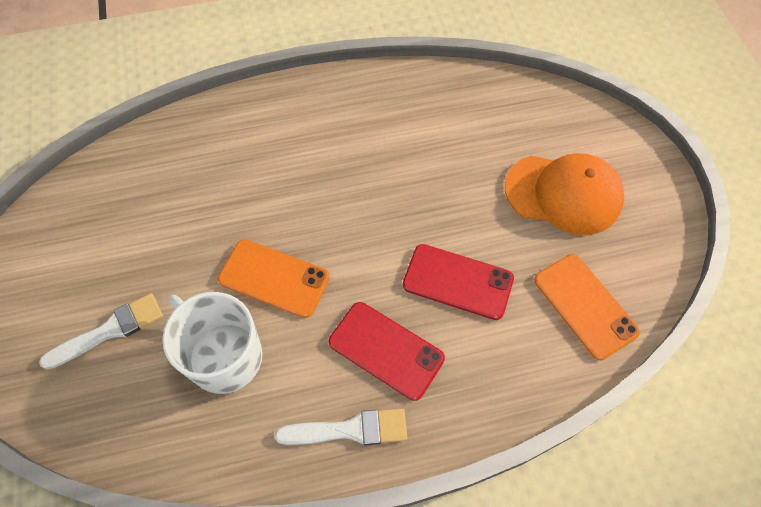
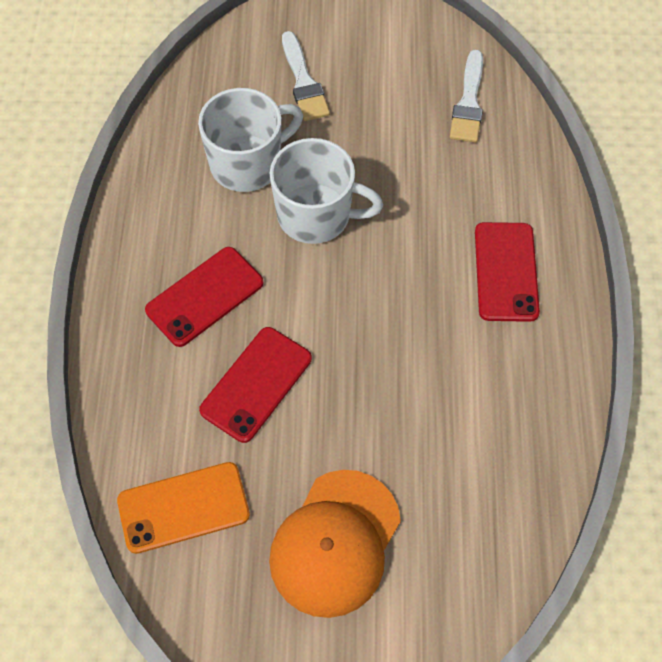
camera: 105 degrees right, 0 degrees up
(274, 278) = (316, 215): orange phone -> white mug
(299, 129) = (506, 272): none -> red phone
(349, 430) = (140, 249): white brush -> white brush (468, 102)

